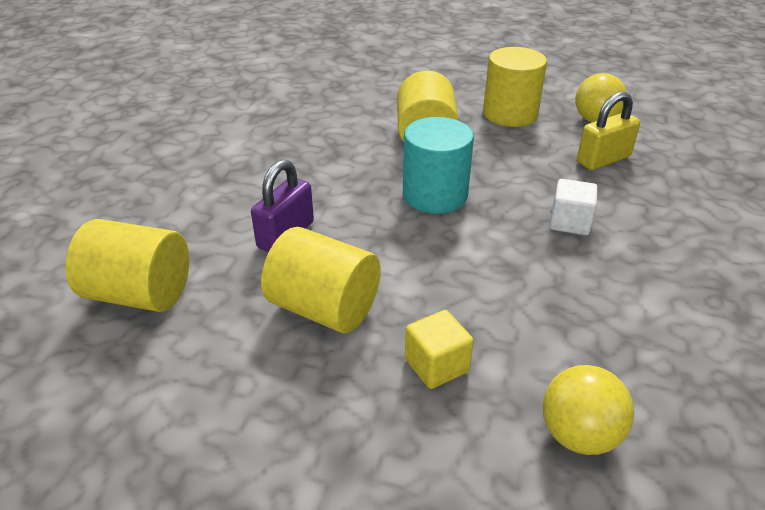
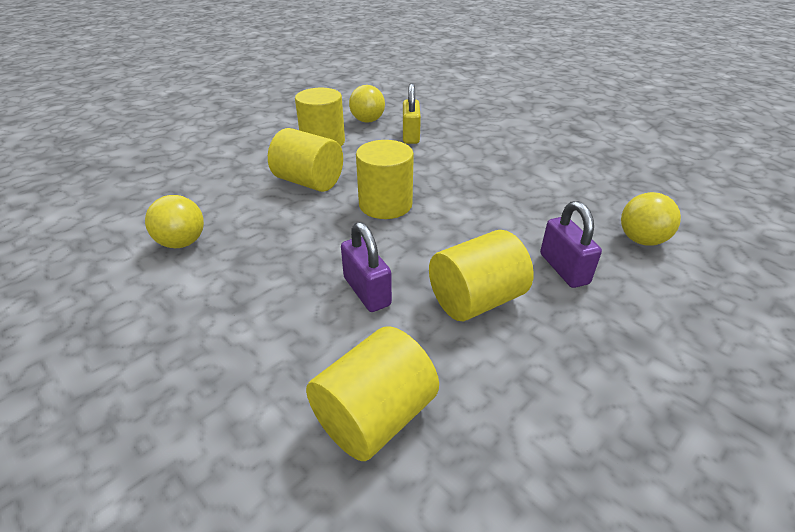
camera: 60 degrees left, 0 degrees up
(276, 120) = (182, 243): none -> yellow ball
(435, 195) = (385, 204): turquoise cylinder -> yellow cylinder
(436, 365) = (563, 269): yellow cube -> purple padlock
(570, 222) = (461, 170): white cube -> none

